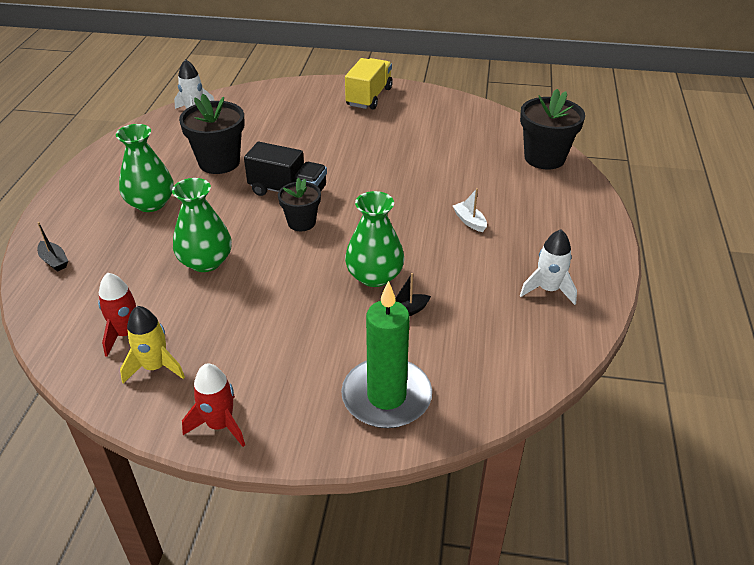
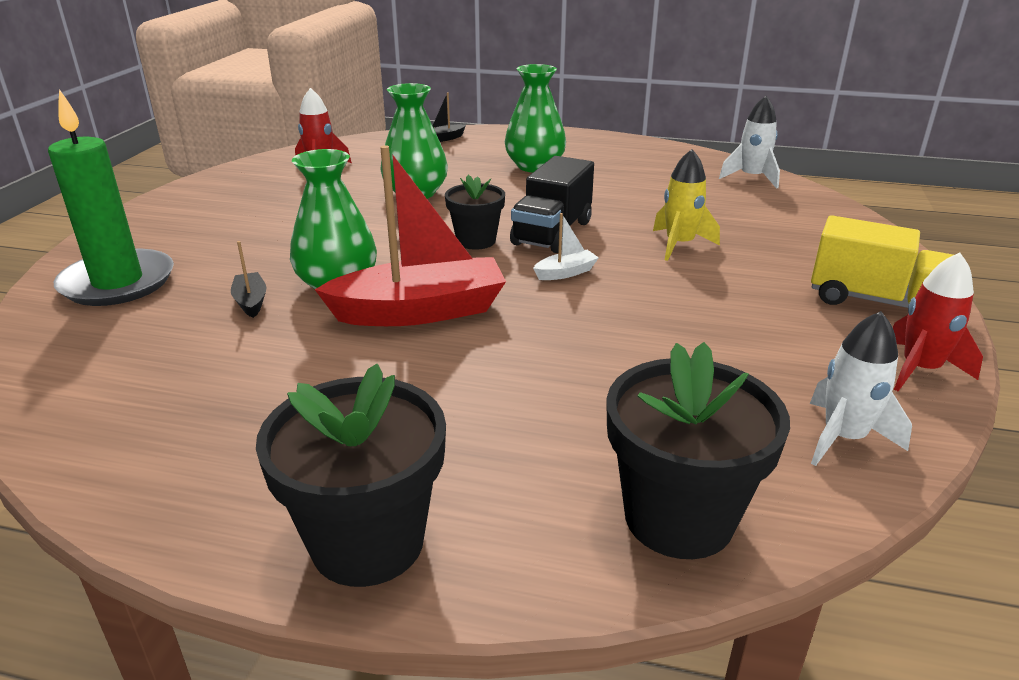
camera: 95 degrees right, 10 degrees down
(155, 367) = (266, 180): yellow rocket -> yellow rocket (679, 245)
(219, 162) = (624, 194): black flower pot -> black flower pot (367, 542)
(220, 425) = (167, 206): red rocket -> red rocket (919, 369)
(404, 236) = (420, 311): none -> red boat
(469, 221) = (440, 375): white boat -> white boat (565, 273)
(548, 289) = (208, 439): white rocket -> white rocket (843, 438)

